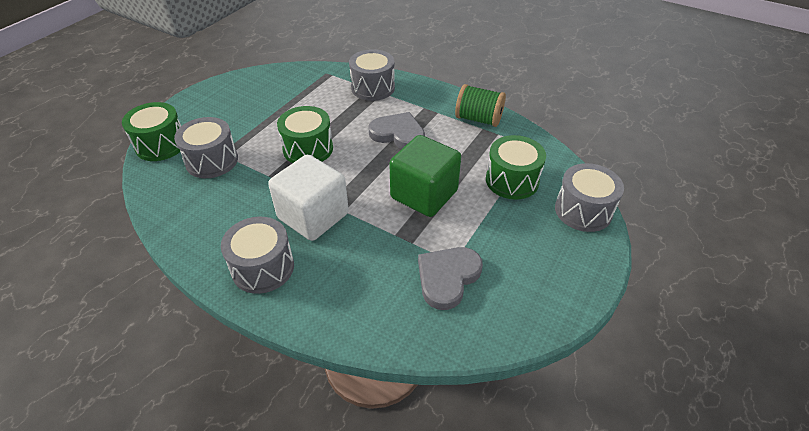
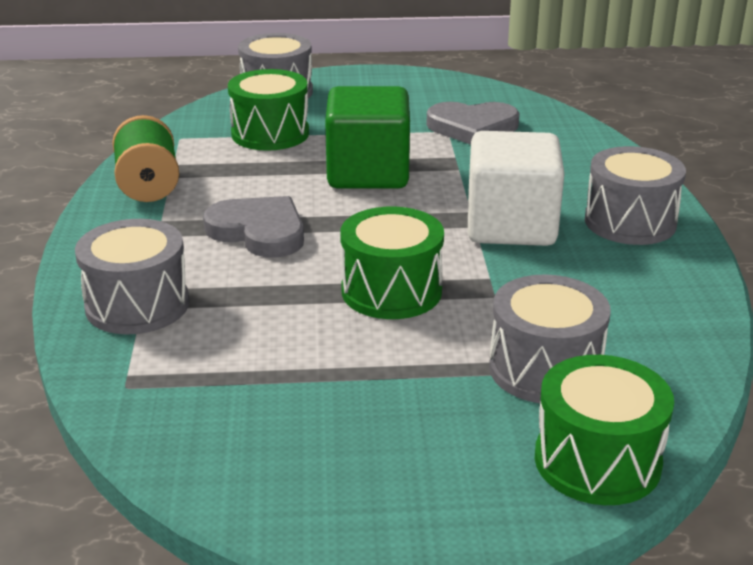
camera: 125 degrees left, 15 degrees down
(398, 134) = (259, 231): grey heart -> grey heart turned 135 degrees clockwise

